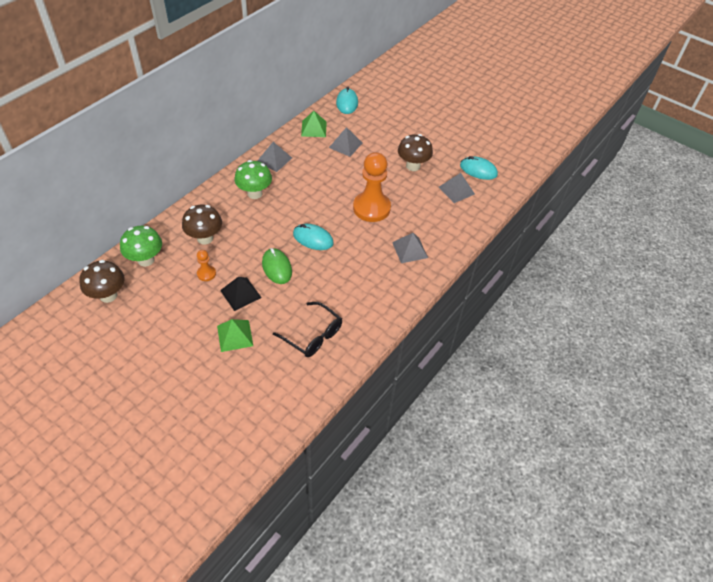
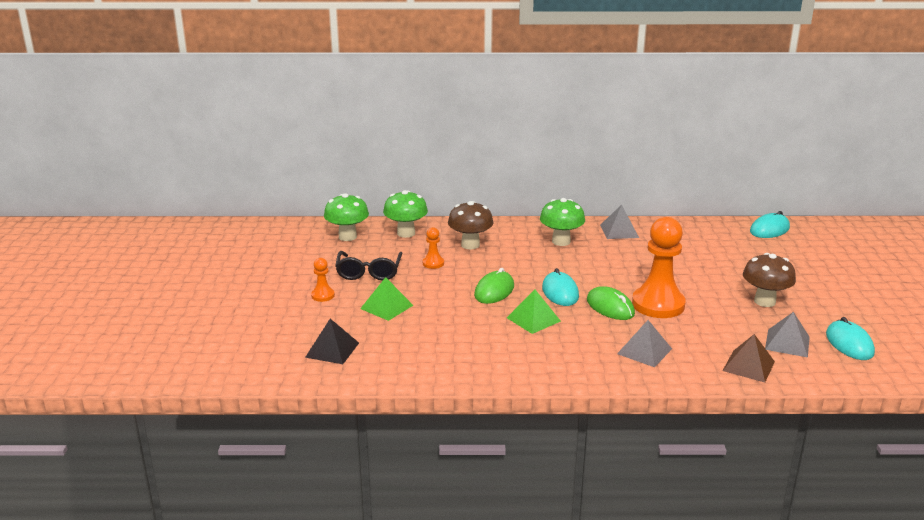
camera: 55 degrees right, 25 degrees down
(108, 295) = (347, 237): brown mushroom -> green mushroom
(179, 362) = (323, 295): none -> orange pawn
(240, 294) = (436, 288): black pyramid -> black pyramid (332, 350)
(313, 335) = (444, 345): black glasses -> black glasses (369, 272)
(314, 128) = (698, 230): green pyramid -> green pyramid (533, 319)
(345, 145) = (712, 254): grey pyramid -> none
(352, 229) = (610, 307): none -> green mouse
(461, 221) = (748, 366): none -> brown pyramid

